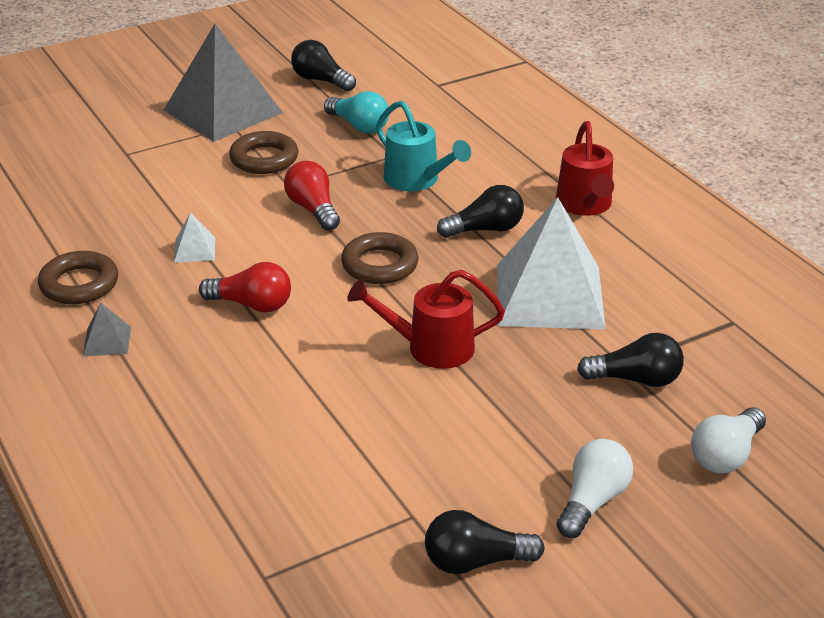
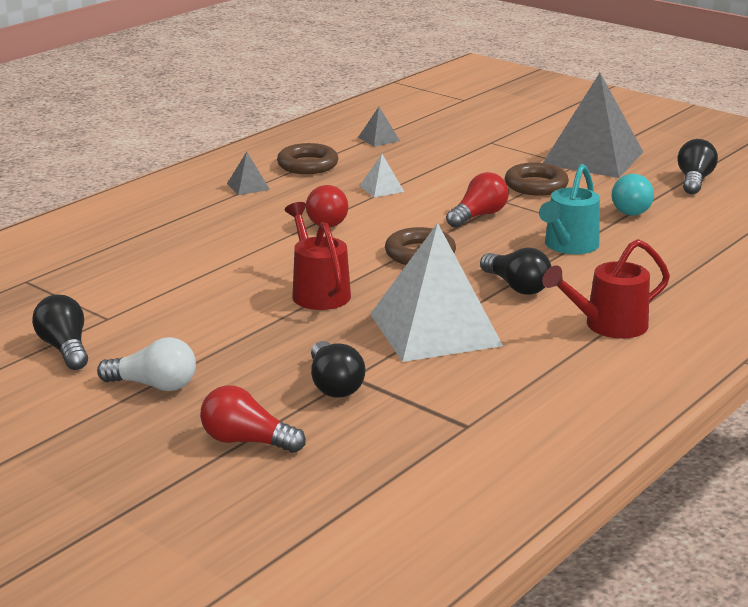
camera: 70 degrees right, 10 degrees down
(46, 218) = (379, 139): none -> grey pyramid
(726, 455) = (247, 441): white light bulb -> red light bulb

